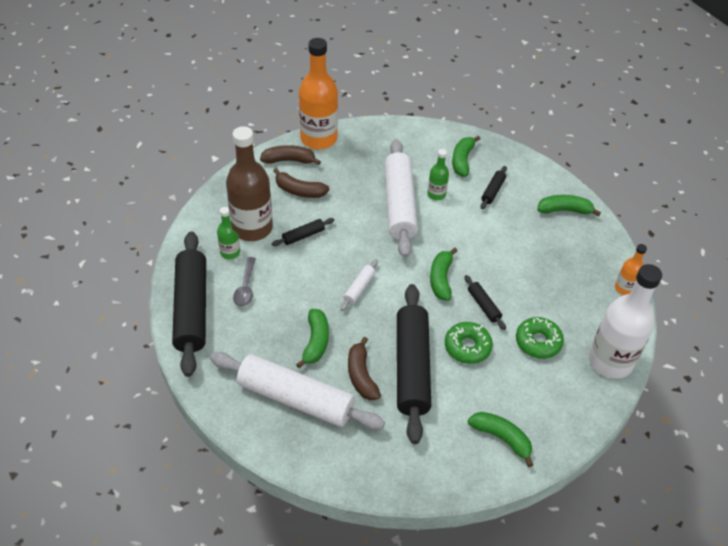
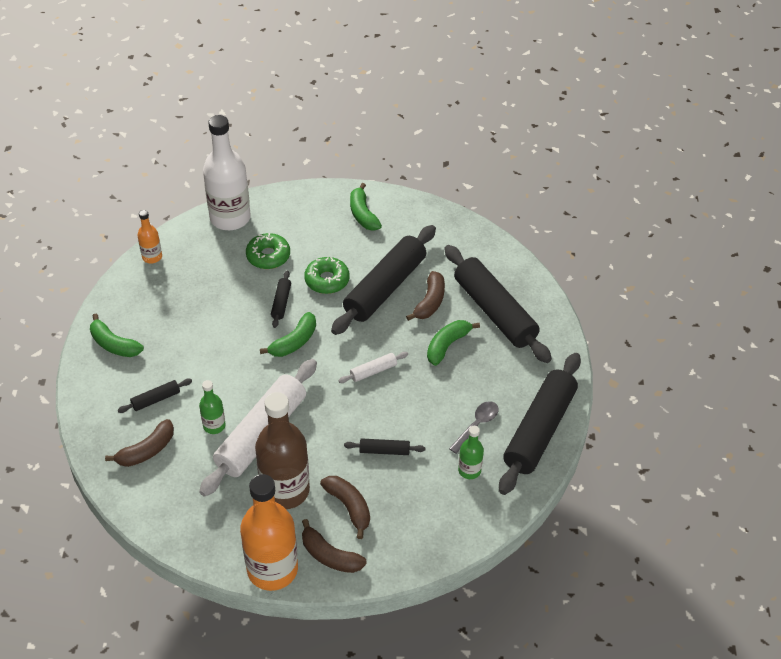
camera: 145 degrees left, 0 degrees up
(252, 228) = (429, 487): brown bottle -> brown bottle (285, 490)
(295, 398) = (494, 311): white rolling pin -> black rolling pin
(462, 160) = (146, 450): green banana -> brown banana

